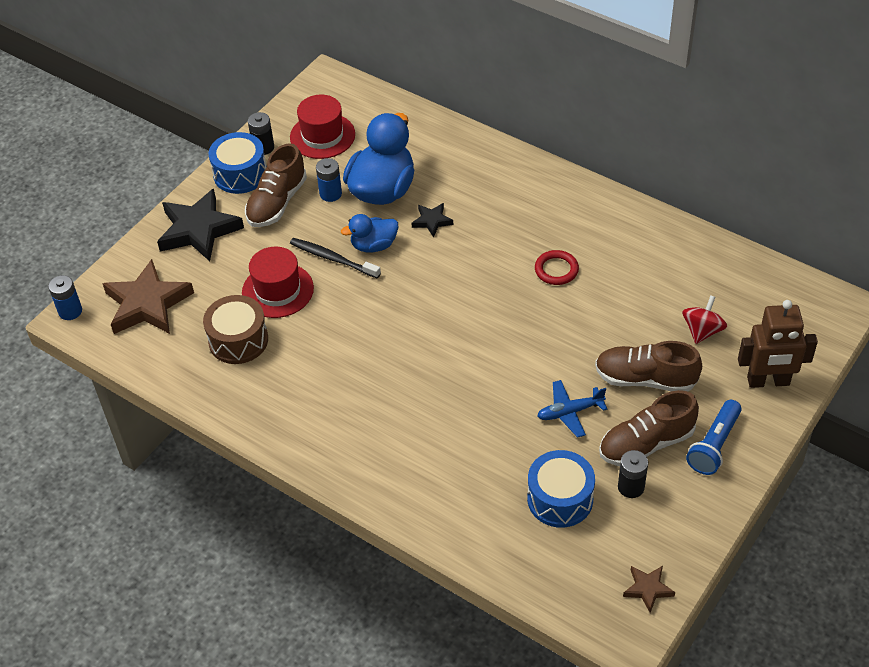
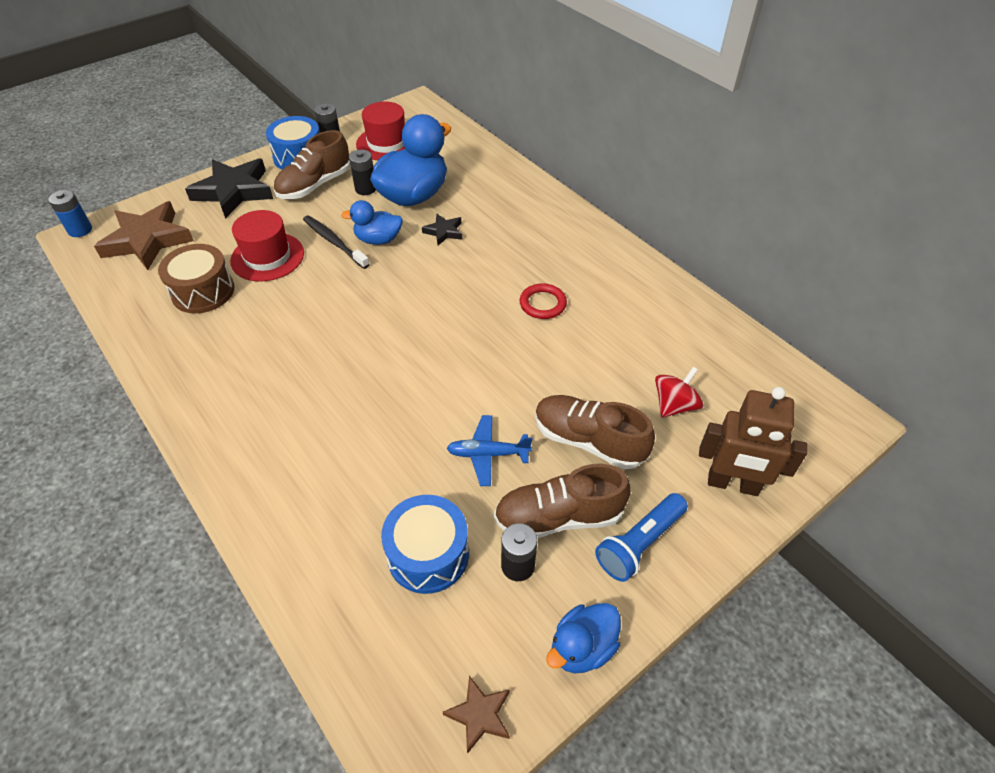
camera: 15 degrees right, 0 degrees up
(330, 194) = (365, 189): blue battery -> black battery
(700, 527) = (582, 648): none -> blue duck

